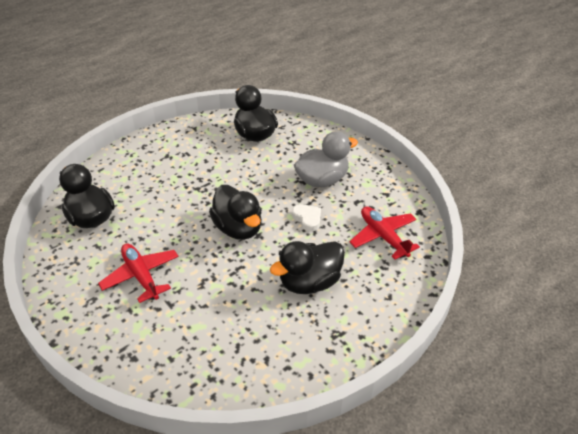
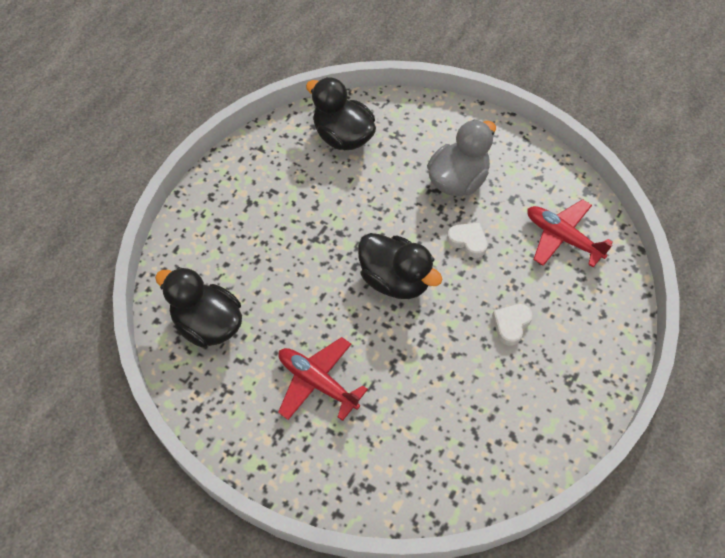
camera: 20 degrees left, 15 degrees up
(309, 282) = (511, 325): black duck -> white heart

